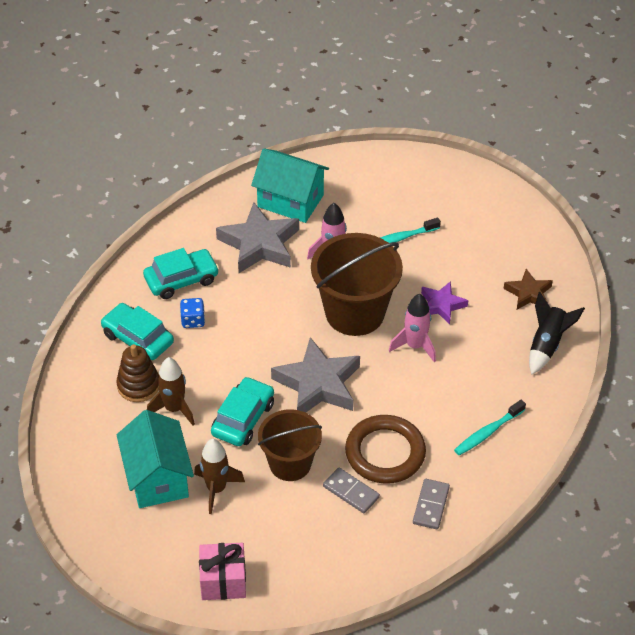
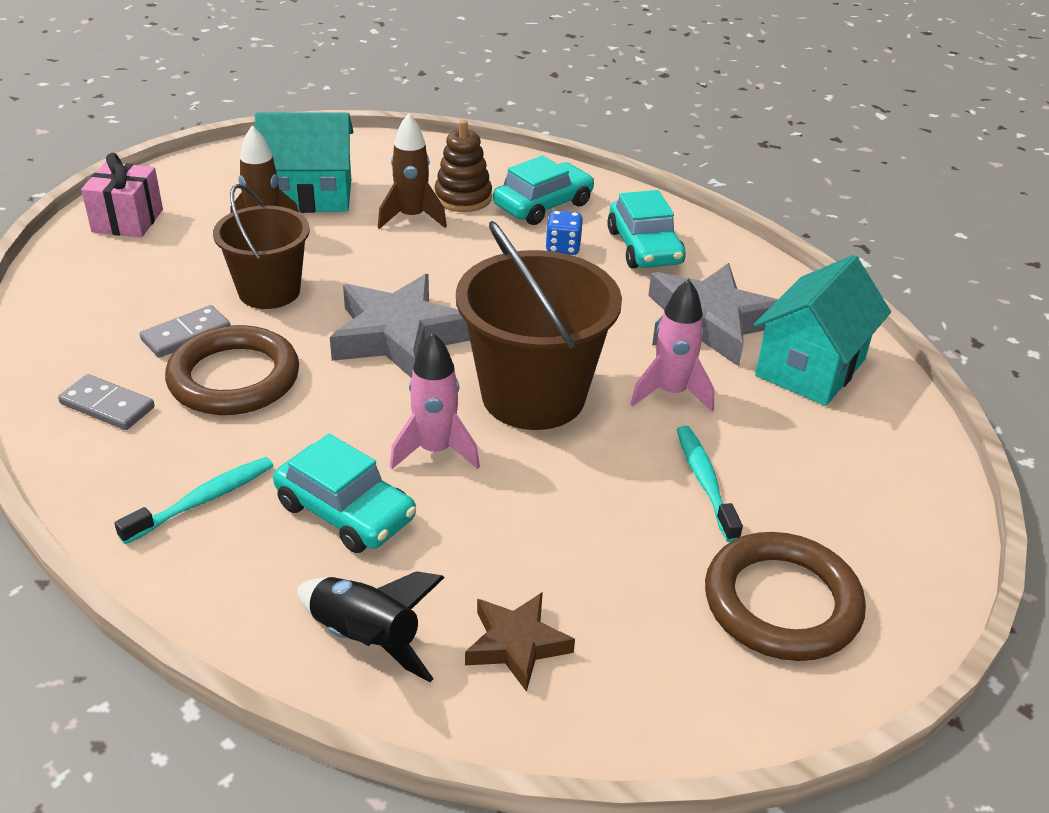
camera: 100 degrees right, 10 degrees down
(243, 418) = (368, 265): turquoise car -> turquoise car (345, 511)
(441, 305) = (521, 504): purple star -> none
(469, 210) = (782, 603): none -> brown ring
(487, 432) = (203, 500): turquoise toothbrush -> turquoise toothbrush turned 75 degrees clockwise

